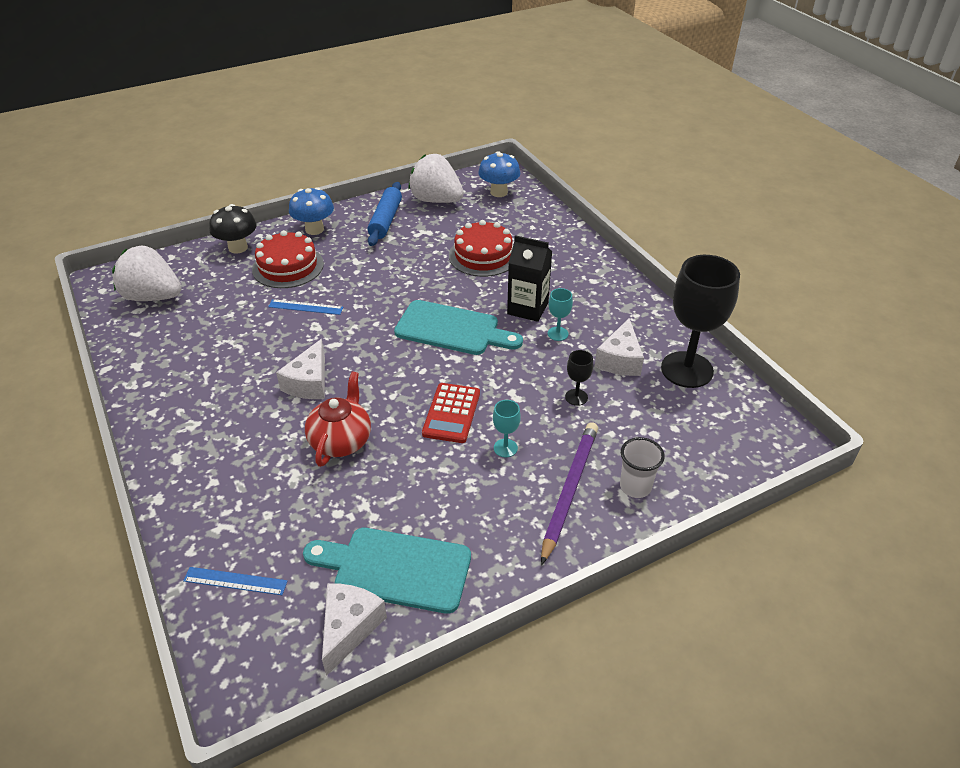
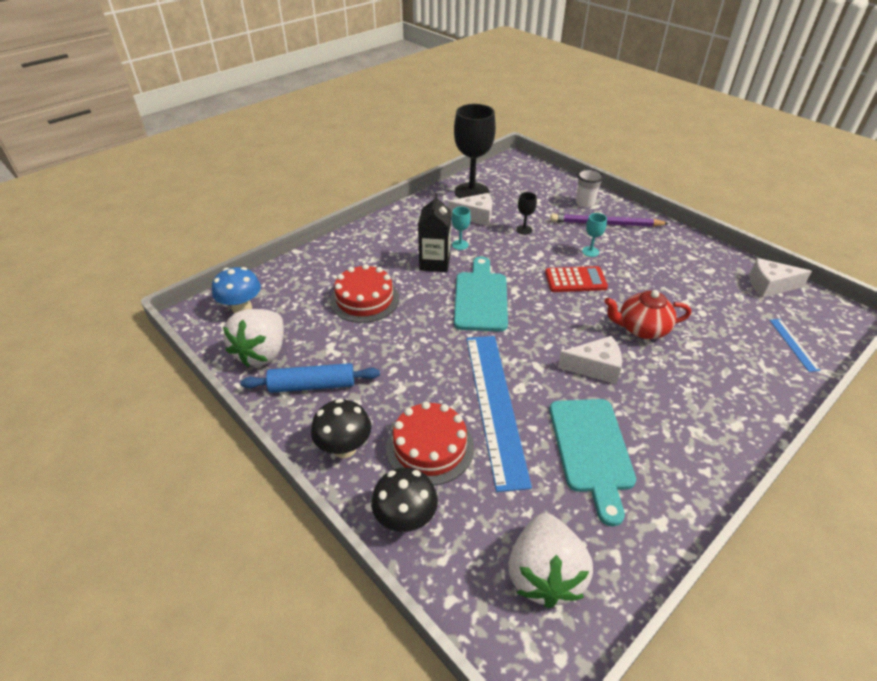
camera: 105 degrees left, 0 degrees up
(305, 307) = (494, 405): blue ruler -> blue ruler, size x2.38
(314, 229) = (344, 448): blue mushroom -> black mushroom
(395, 568) = (717, 277): turquoise cutting board -> turquoise cutting board (591, 450)

